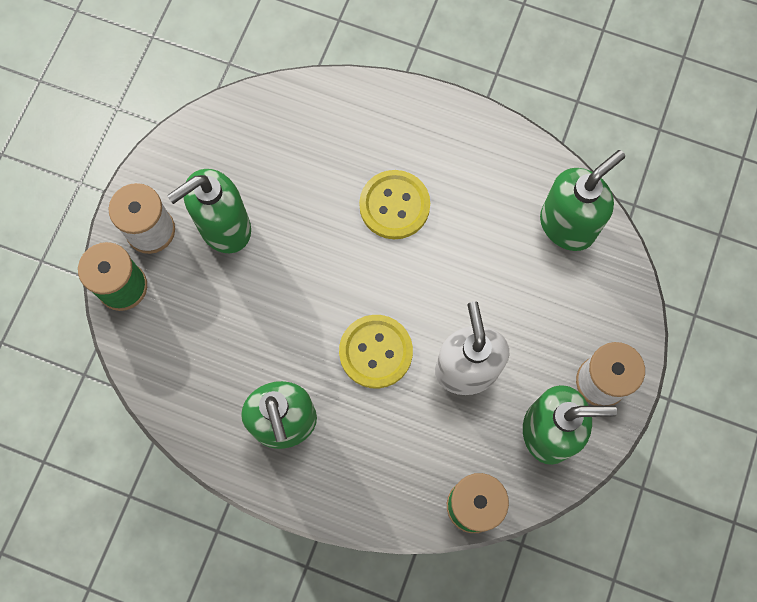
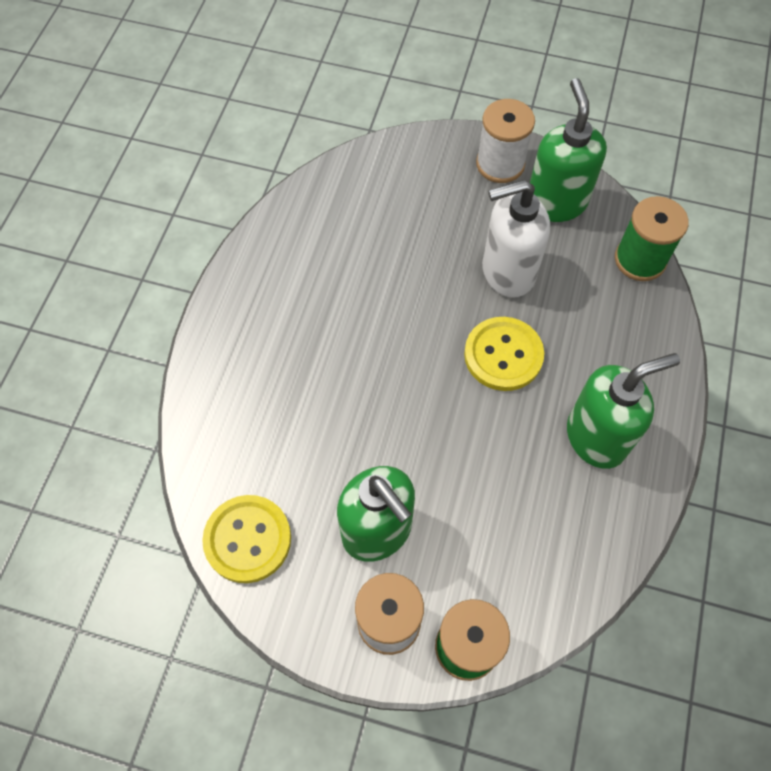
camera: 95 degrees left, 10 degrees down
(394, 205) = (336, 349): yellow button -> yellow button (247, 539)
(567, 225) = (346, 194): green soap dispenser -> none

